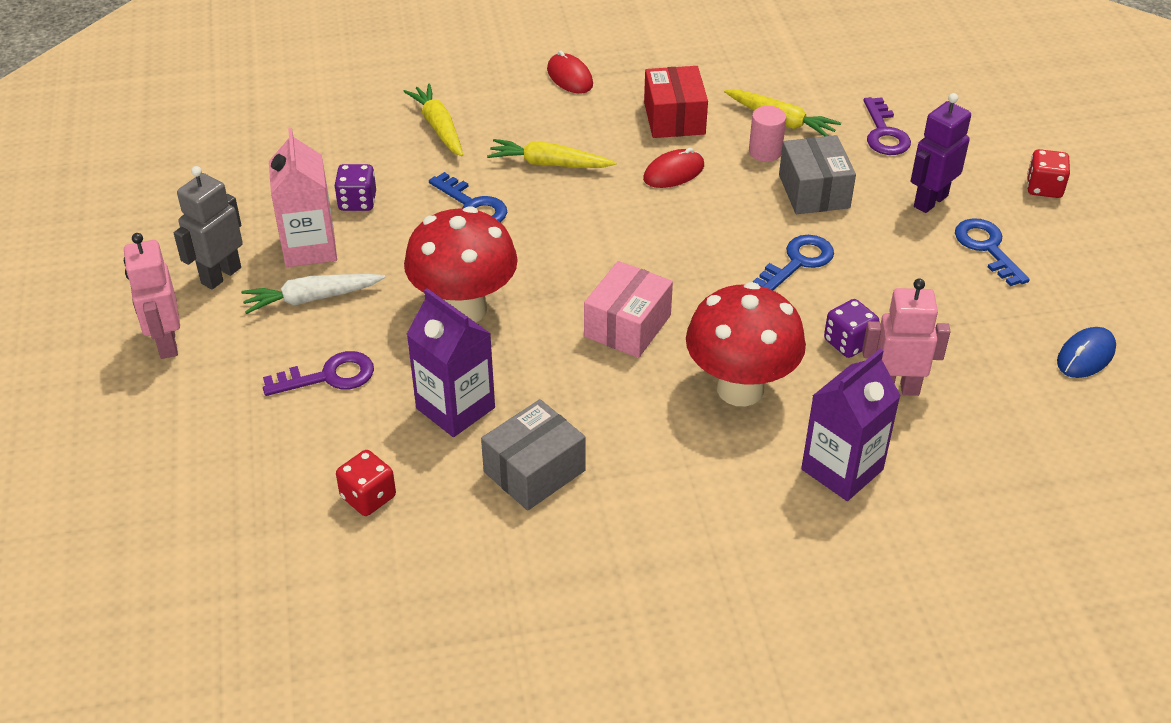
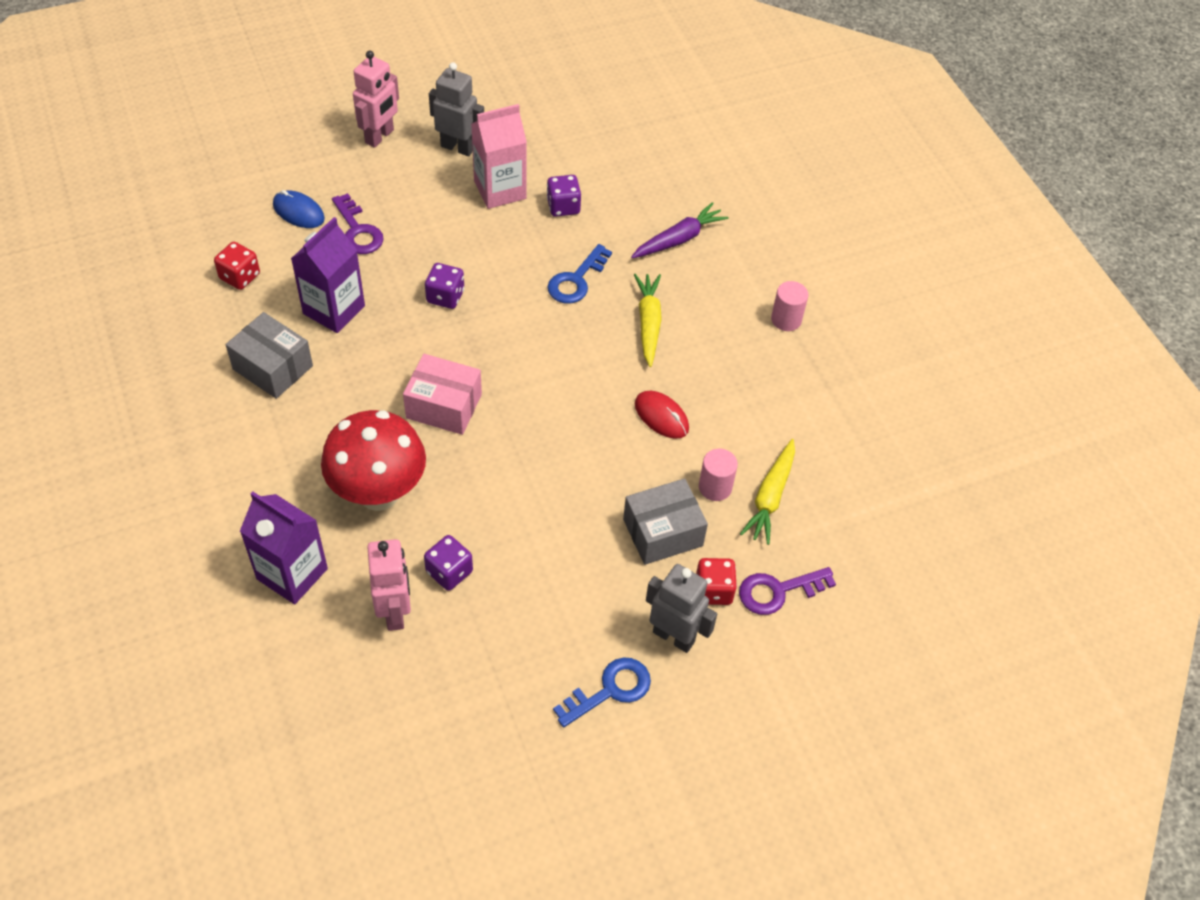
camera: 75 degrees right, 10 degrees up
(166, 343) = (380, 136): pink robot -> pink robot turned 150 degrees clockwise
(312, 298) = (441, 203): white carrot -> none
(438, 127) = (679, 239): yellow carrot -> purple carrot
(464, 309) = (445, 296): red mushroom -> purple dice
(569, 77) = (786, 319): red mouse -> pink cylinder
(674, 118) = (746, 408): red box -> none
(798, 262) = (553, 525): blue key -> none
(930, 201) = (674, 636): purple robot -> grey robot
(1044, 188) = (725, 748): red dice -> red dice (713, 590)
(1085, 356) = (463, 779): blue mouse -> blue mouse (298, 212)

